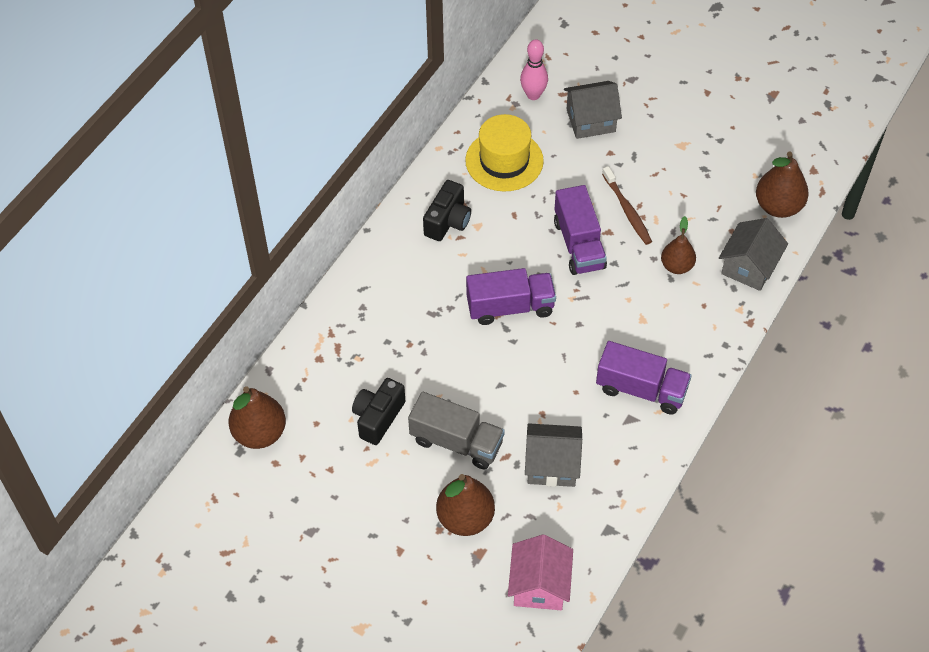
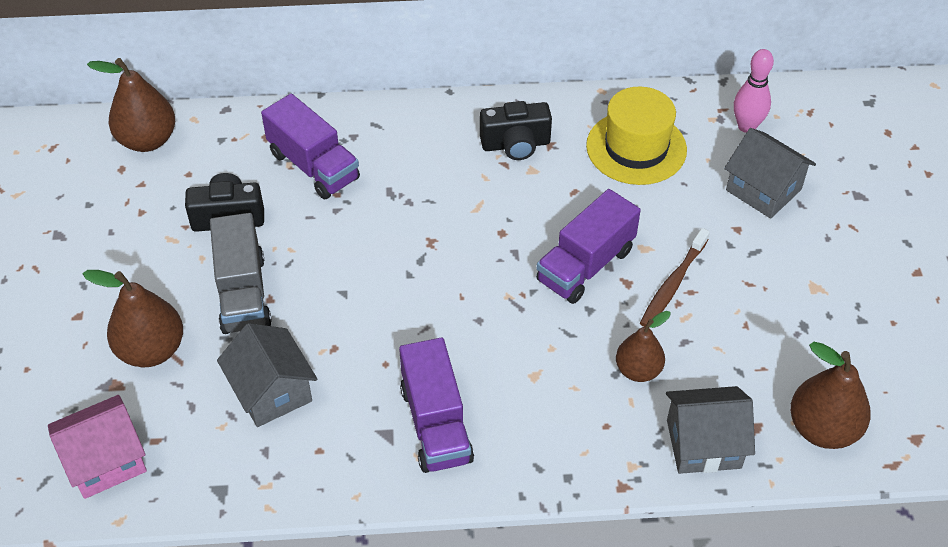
camera: 55 degrees right, 5 degrees down
(510, 307) = (450, 249): purple truck -> purple truck (313, 166)

